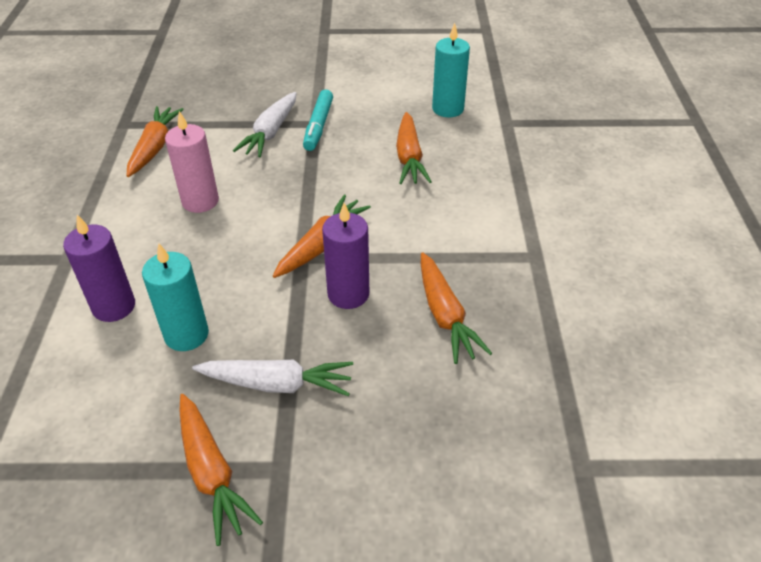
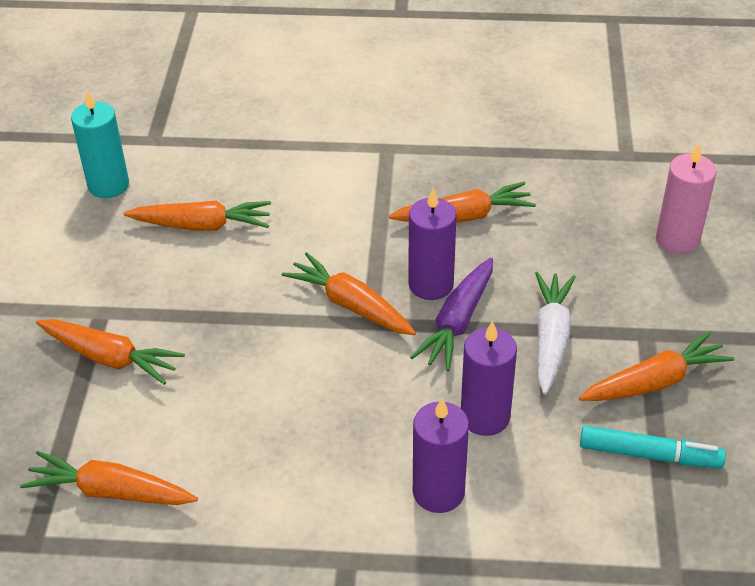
camera: 85 degrees left, 0 degrees up
(186, 334) = (485, 417): turquoise candle -> purple candle
(200, 201) = (250, 425): pink candle -> pink candle (677, 240)
(270, 132) = (110, 358): white carrot -> orange carrot
(300, 314) = (457, 322): none -> purple carrot
(318, 126) = (109, 308): turquoise marker -> turquoise marker (649, 455)

